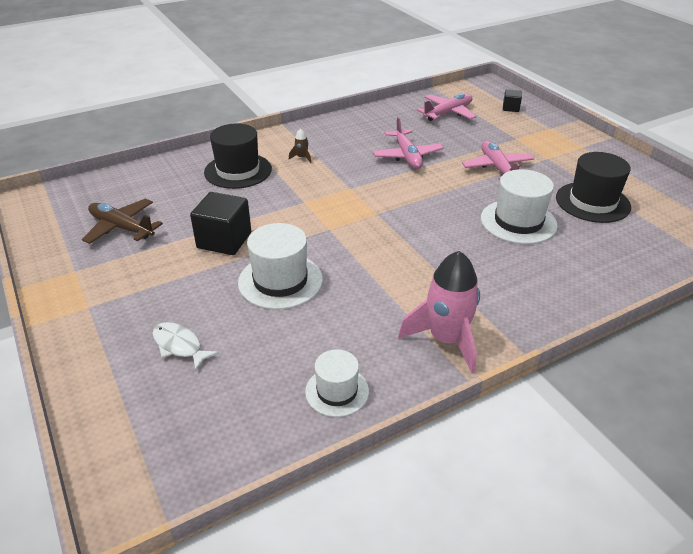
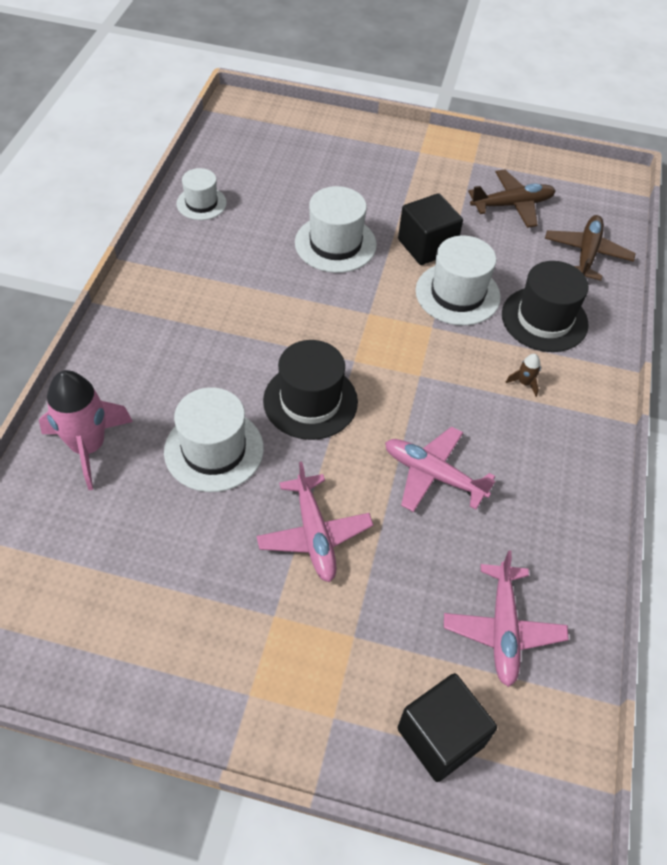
camera: 130 degrees right, 15 degrees up
(147, 180) = (587, 254): none -> brown plane
(180, 346) = (328, 168): white fish -> none
(259, 206) = (457, 294): none -> white hat
(446, 339) = (166, 278): pink rocket -> pink rocket (88, 447)
(497, 168) = (314, 535): pink plane -> pink plane turned 45 degrees clockwise
(510, 108) = (440, 737): black cube -> black cube, size x1.92
(592, 202) = (157, 550): black hat -> black hat (310, 401)

